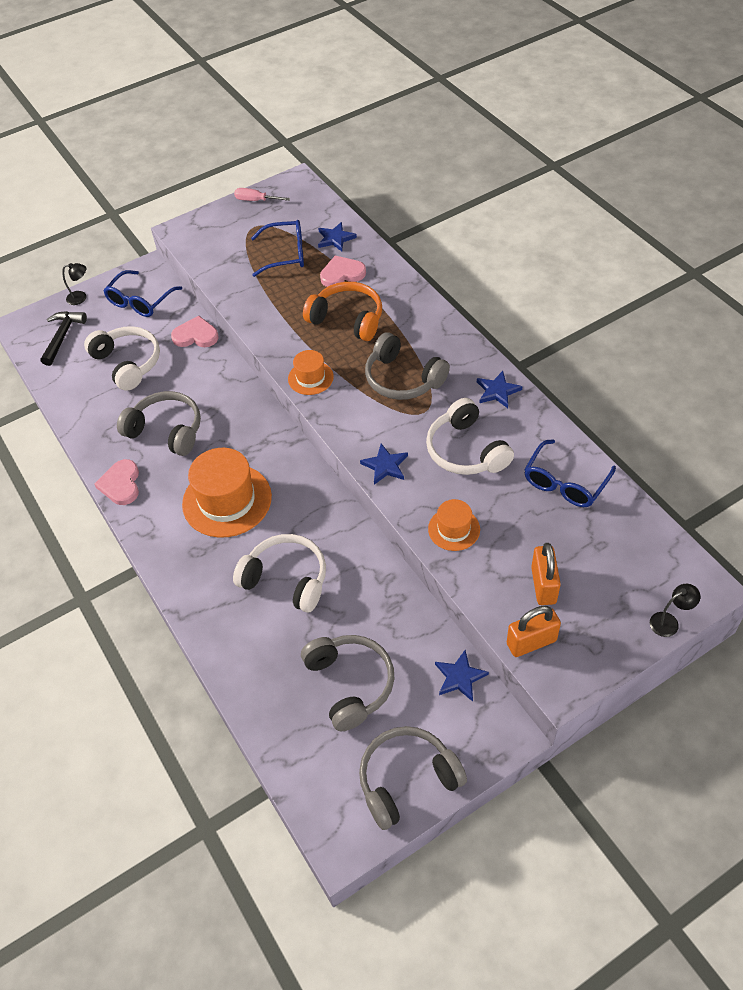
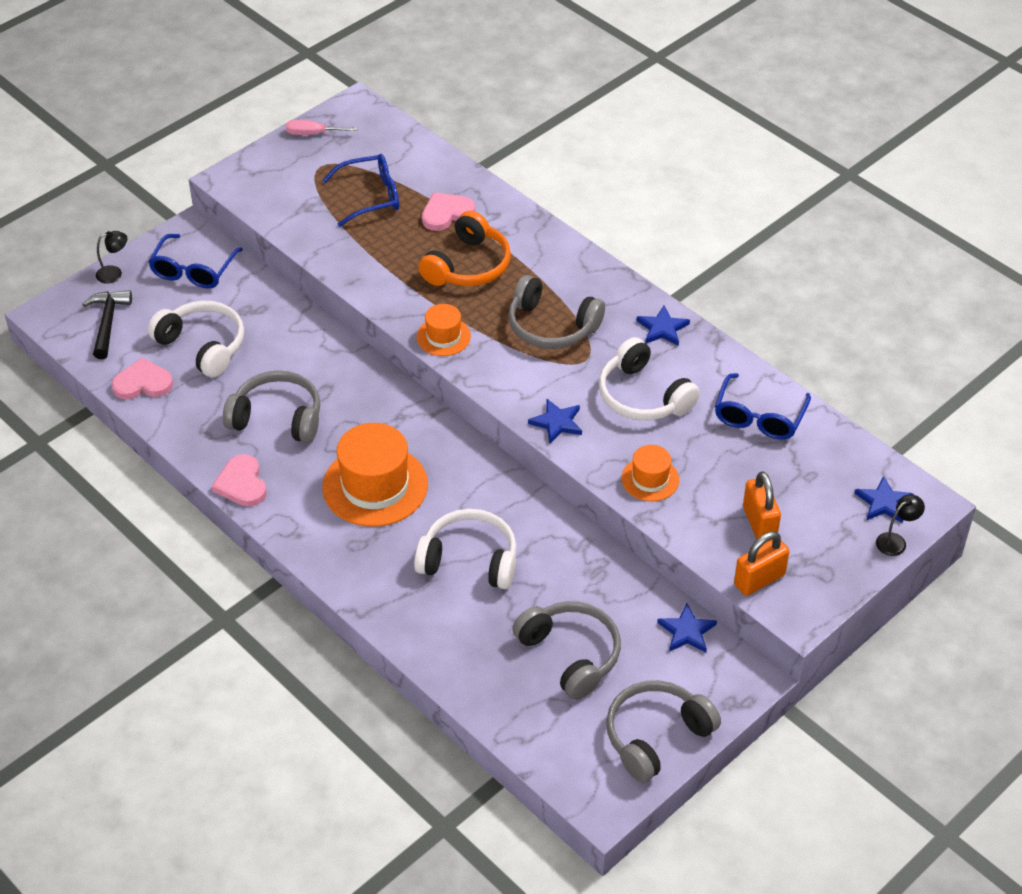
camera: 15 degrees left, 5 degrees down
(196, 335) = (278, 304): pink heart -> pink heart (143, 383)
(335, 238) = (426, 172): blue star -> blue star (883, 502)
(347, 319) = (468, 266): orange headphones -> orange headphones turned 105 degrees clockwise

